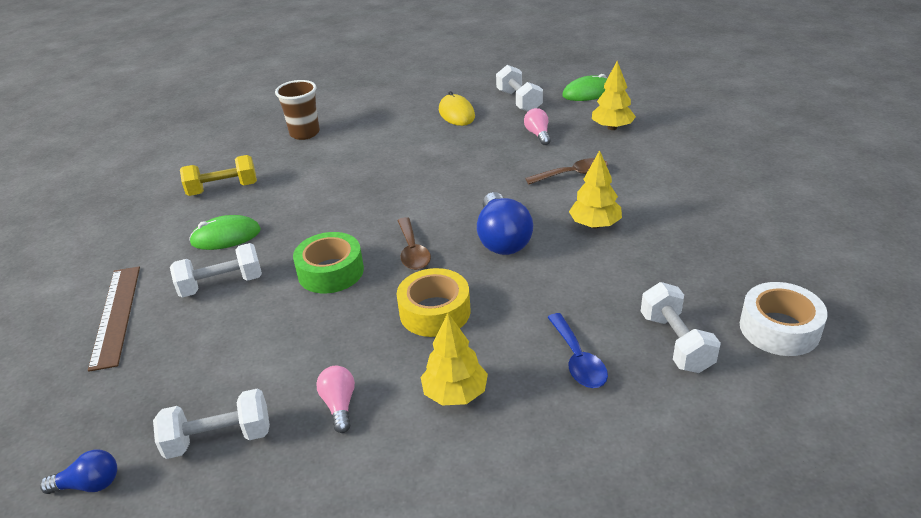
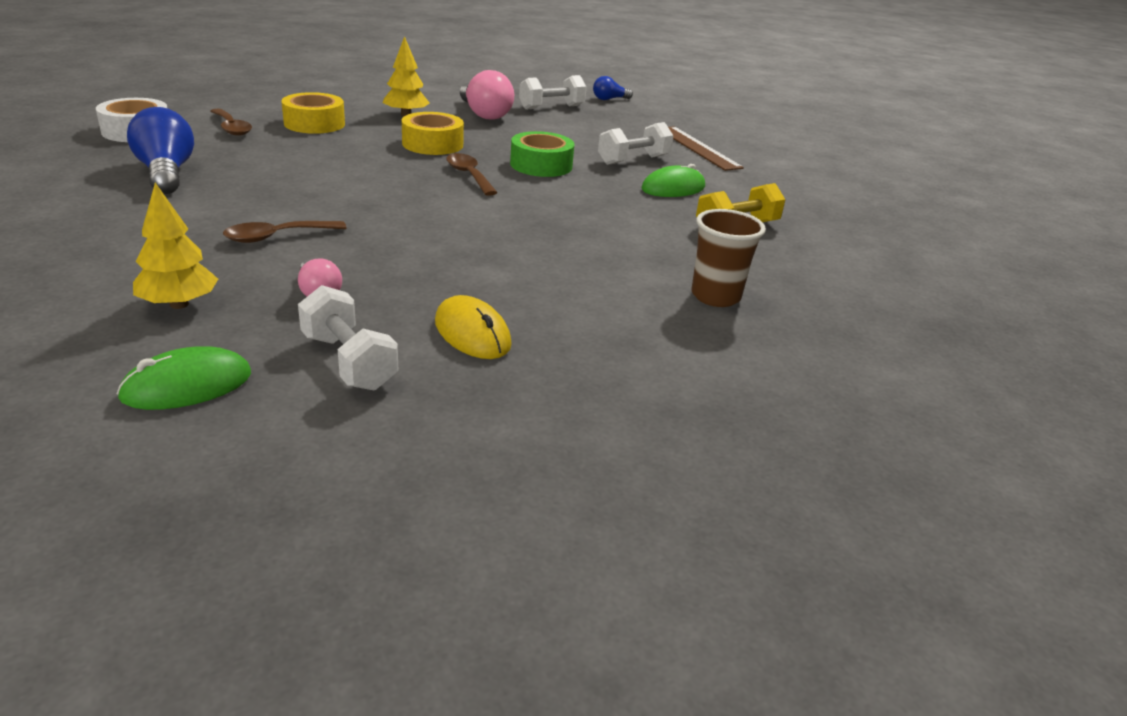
camera: 160 degrees right, 5 degrees down
(339, 405) = (484, 114): pink light bulb -> pink light bulb, size x1.83
(502, 239) = (376, 182): blue light bulb -> blue light bulb (166, 173)
(578, 360) = (314, 124): blue spoon -> yellow tape
(595, 225) = (268, 190): yellow tree -> none
(676, 342) = (231, 128): white dumbbell -> brown spoon

